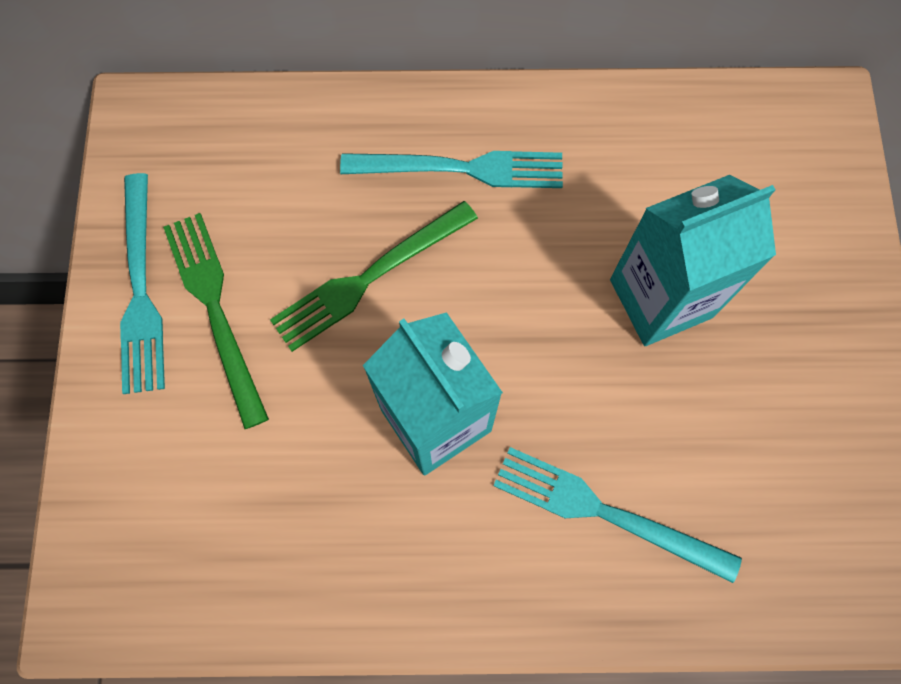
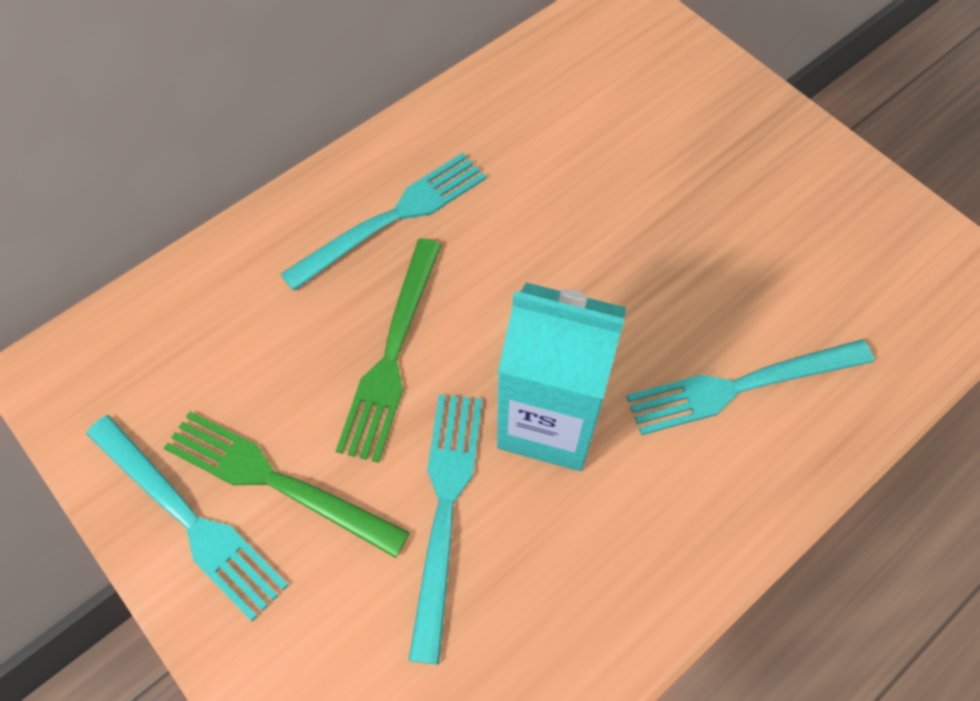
camera: 40 degrees left, 10 degrees down
(307, 423) = (445, 509): none -> turquoise fork
(661, 298) = (633, 204): turquoise carton -> none

